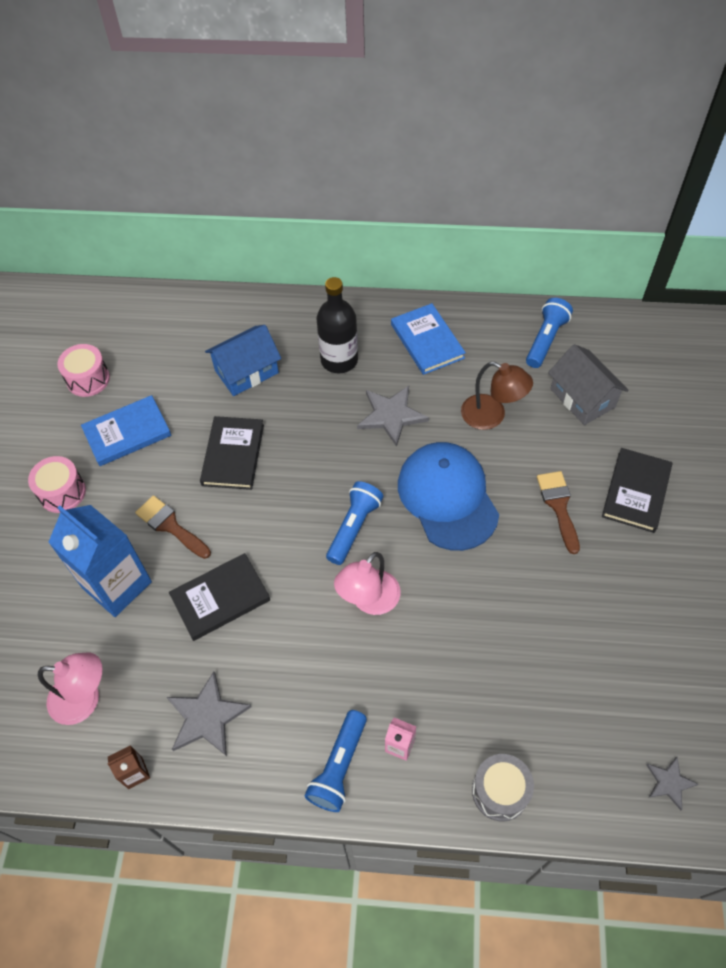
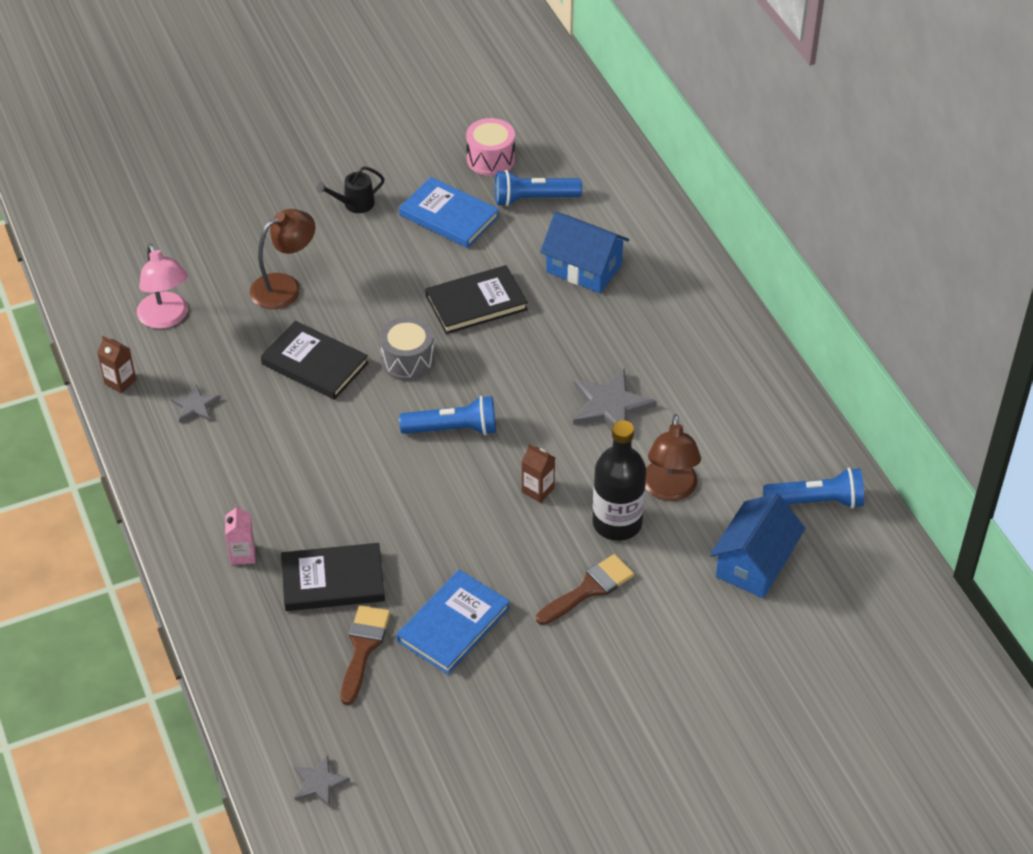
camera: 60 degrees right, 10 degrees down
(62, 492) = (355, 204): pink drum -> black watering can
(117, 585) = (285, 286): blue carton -> brown lamp
(170, 526) = (368, 294): brown brush -> brown brush (363, 648)
(207, 717) = (195, 406): grey star -> grey star, size x0.57
(339, 360) = (652, 334): black bottle -> black bottle (617, 523)
(339, 766) = (199, 517): blue flashlight -> blue flashlight (533, 199)
(369, 601) = (378, 473): pink lamp -> none
(427, 341) = (733, 396): blue book -> blue book (453, 624)
(447, 497) = (538, 490): blue cap -> brown carton
(500, 791) = (238, 647): grey drum -> grey drum (408, 361)
(582, 398) = (754, 563): grey house -> blue house
(636, 492) = (655, 653): black book -> black book (333, 580)

